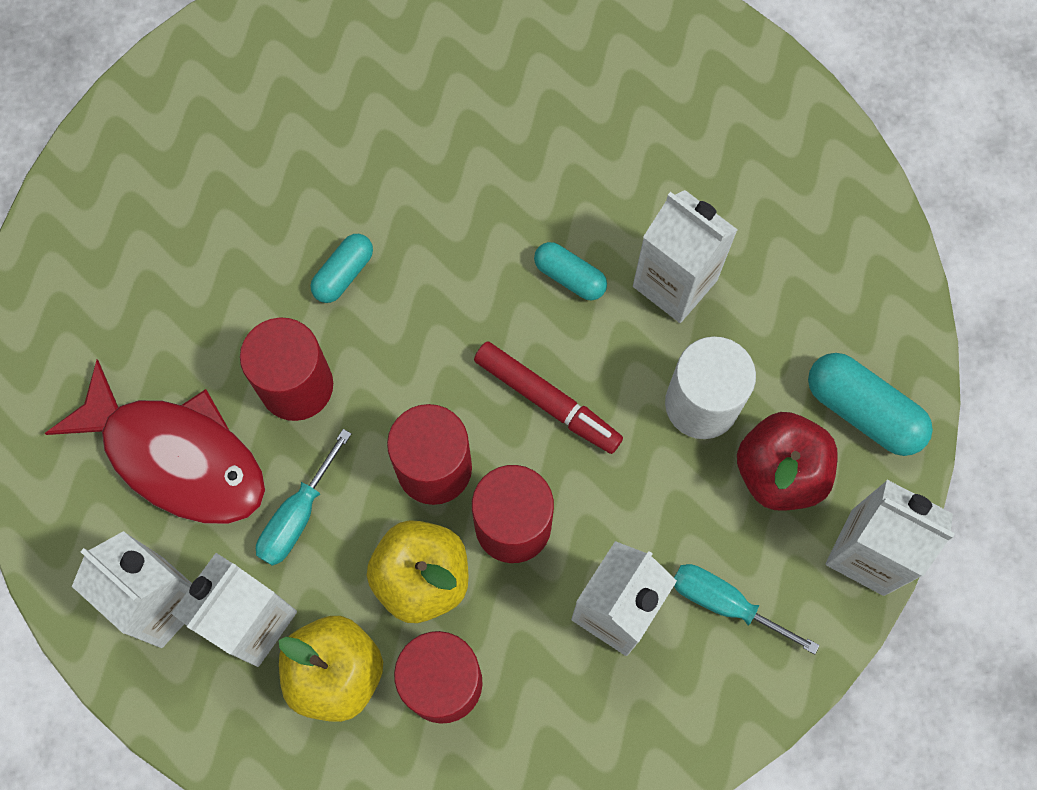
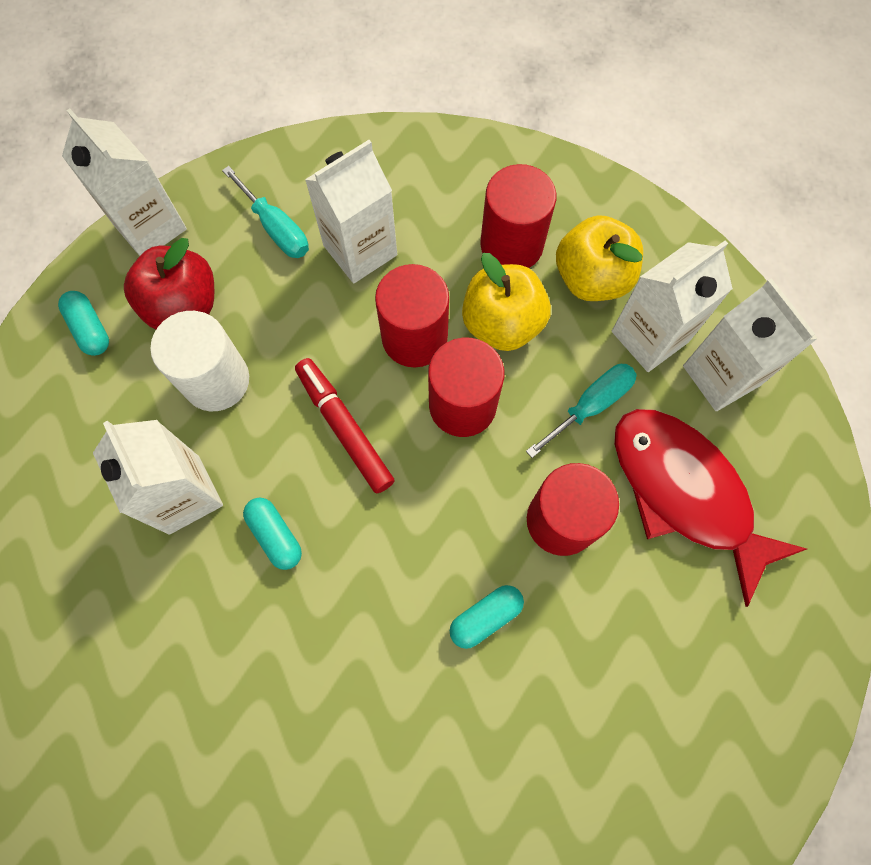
camera: 160 degrees left, 0 degrees up
(862, 411) = (90, 329): turquoise capsule -> turquoise capsule, size x0.62

